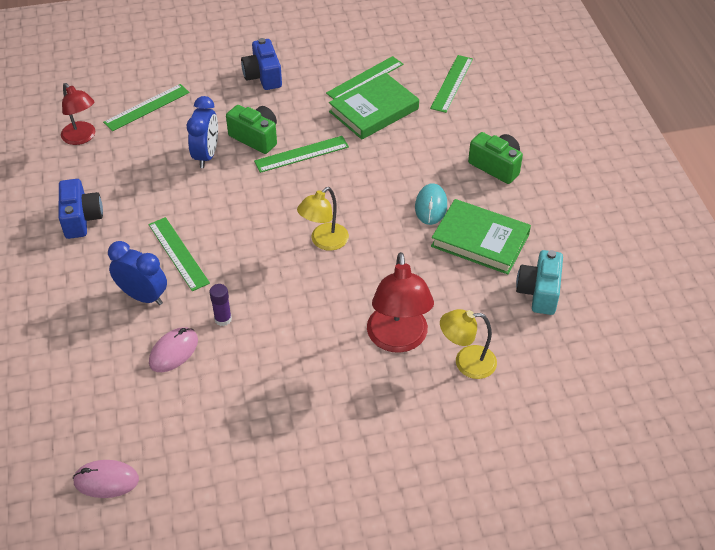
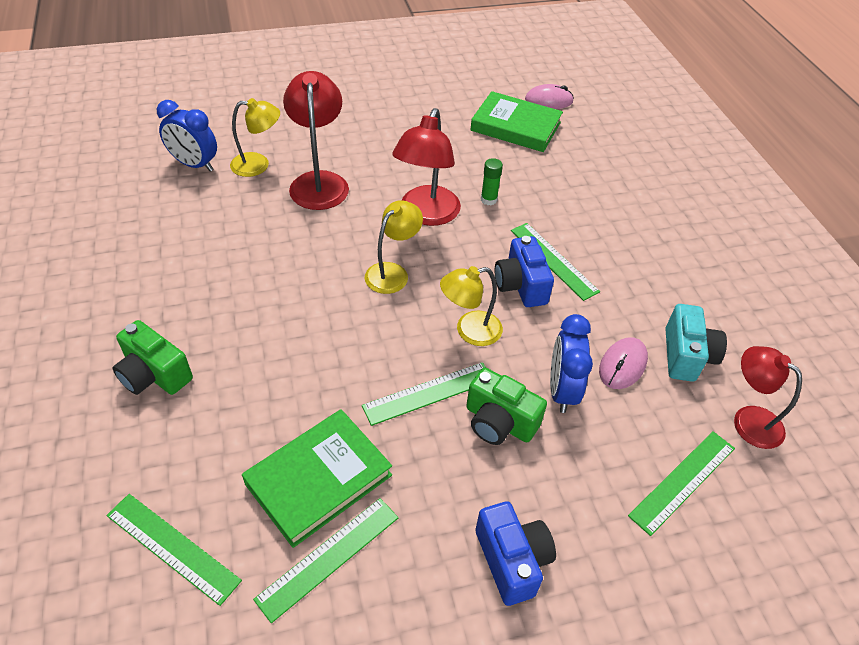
camera: 175 degrees right, 0 degrees up
(81, 219) = (681, 299): blue camera -> blue camera (521, 285)
(143, 296) = (574, 219): blue clock -> blue clock (194, 165)
(174, 351) = (527, 175): pink mouse -> pink mouse (622, 365)
(223, 319) = (488, 199): purple glue stick -> green glue stick
(265, 194) = (469, 331): none -> yellow lamp
(289, 300) = (426, 215): none -> red lamp
(431, 206) = (259, 315): turquoise mouse -> none
(452, 83) = (172, 547): green ruler -> green ruler turned 75 degrees counterclockwise
(480, 240) = (210, 273): green book -> green book (515, 126)
(539, 292) = (164, 220): turquoise camera -> turquoise camera (686, 356)

